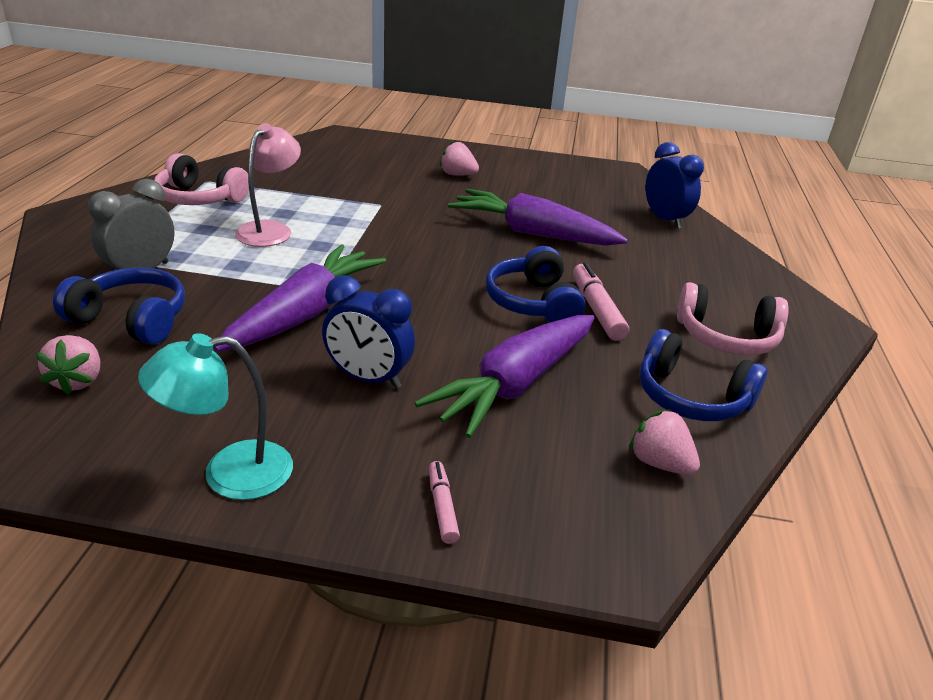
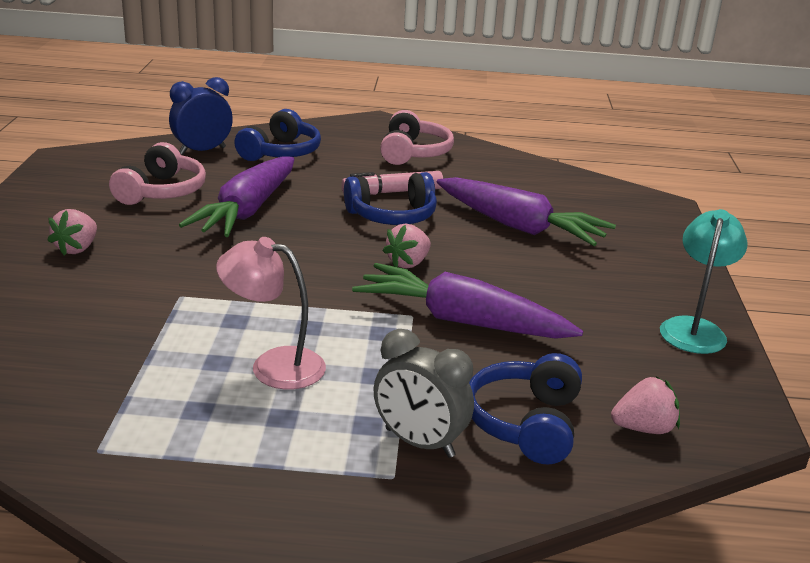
camera: 95 degrees left, 5 degrees down
(199, 198) = (175, 443): pink headphones -> pink headphones (162, 191)
(229, 473) = (694, 328): turquoise lamp -> turquoise lamp turned 135 degrees counterclockwise
(368, 378) = (546, 283): blue clock -> none
(442, 507) = (663, 252): pink marker -> none
(660, 463) = (573, 188): pink strawberry -> pink strawberry (408, 263)
(691, 397) = (497, 172): blue headphones -> blue headphones (281, 152)

